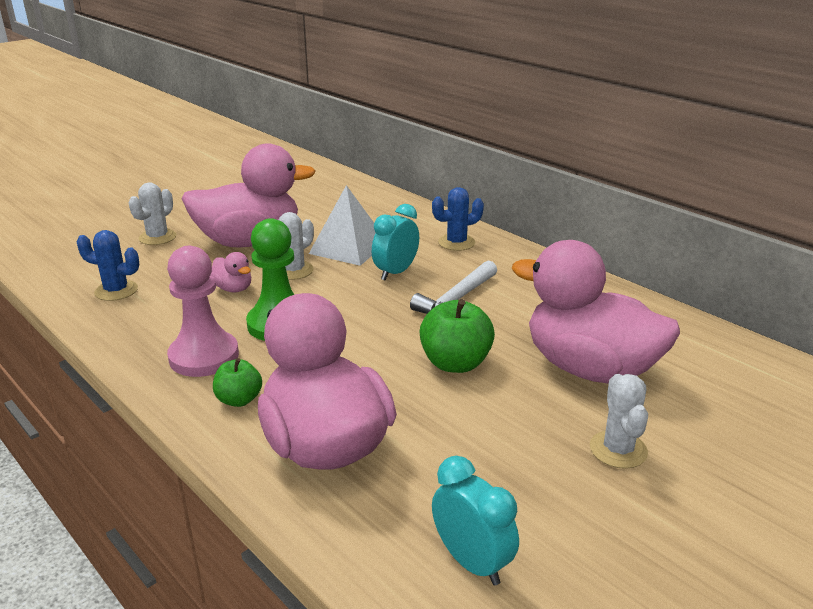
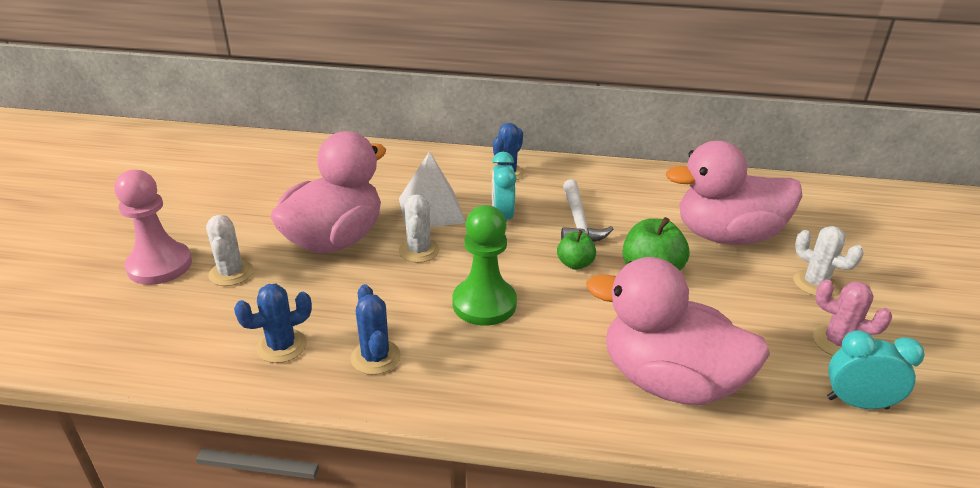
camera: 40 degrees left, 5 degrees up
(155, 323) = (375, 357): none -> blue cactus
(204, 356) = (470, 364): pink pawn -> pink pawn (160, 265)
(233, 289) = (394, 291): pink duck -> none
(239, 400) = (557, 383): green apple -> green apple (575, 264)
(547, 507) = (837, 342): none -> pink cactus

